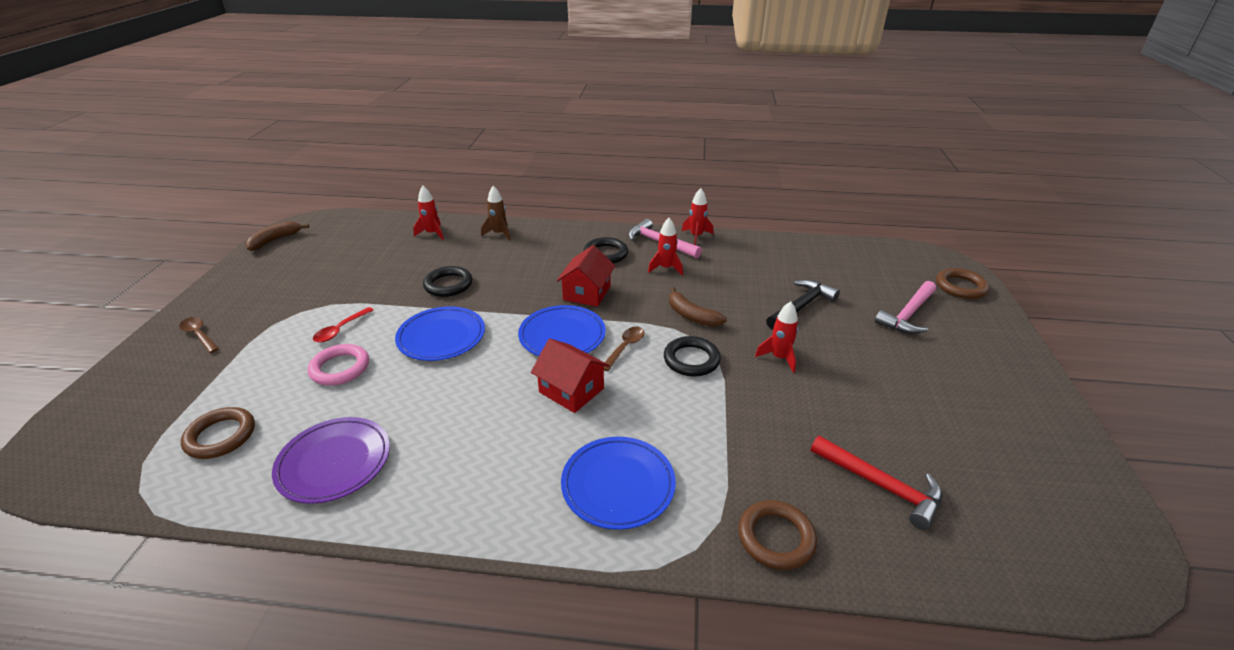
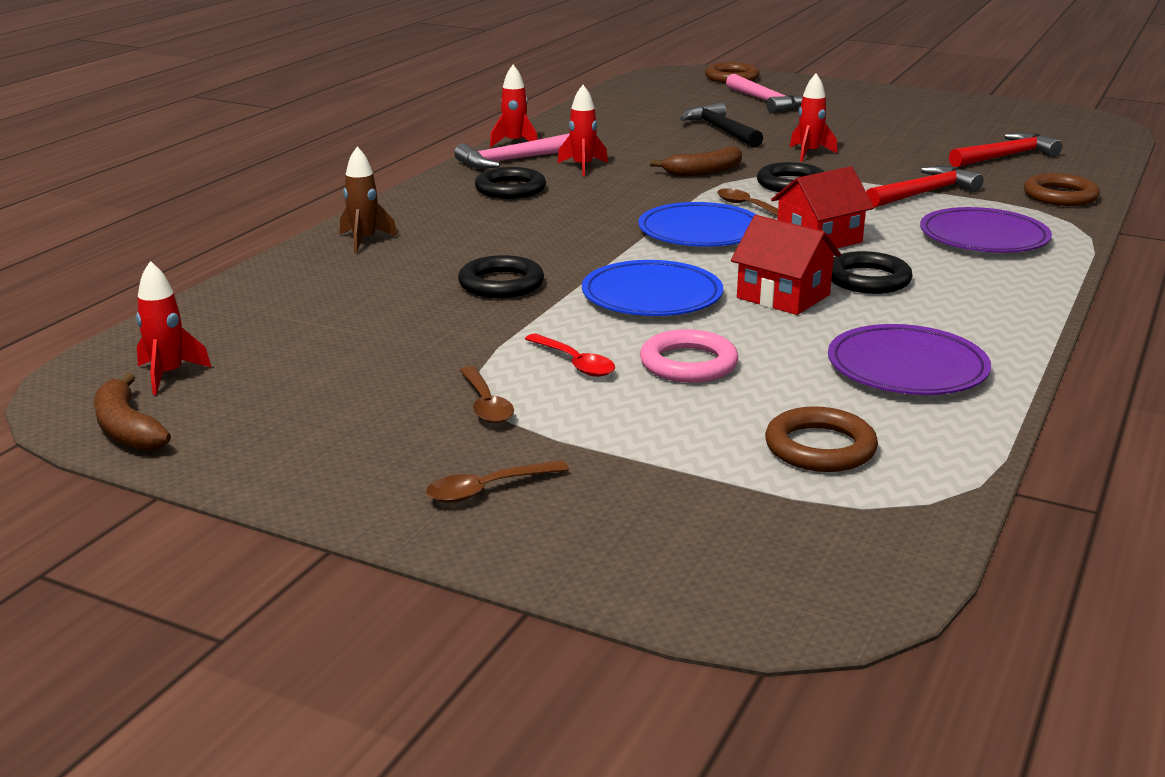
camera: 70 degrees left, 10 degrees down
(290, 315) = (486, 404): none -> brown spoon
(432, 233) = (298, 285): red rocket -> red rocket (168, 375)
(495, 425) = (868, 279): none -> black ring
(587, 293) = (606, 209): red house -> red house (783, 296)
(618, 485) = (983, 237): blue plate -> purple plate
(717, 436) = (923, 193): none -> red hammer

